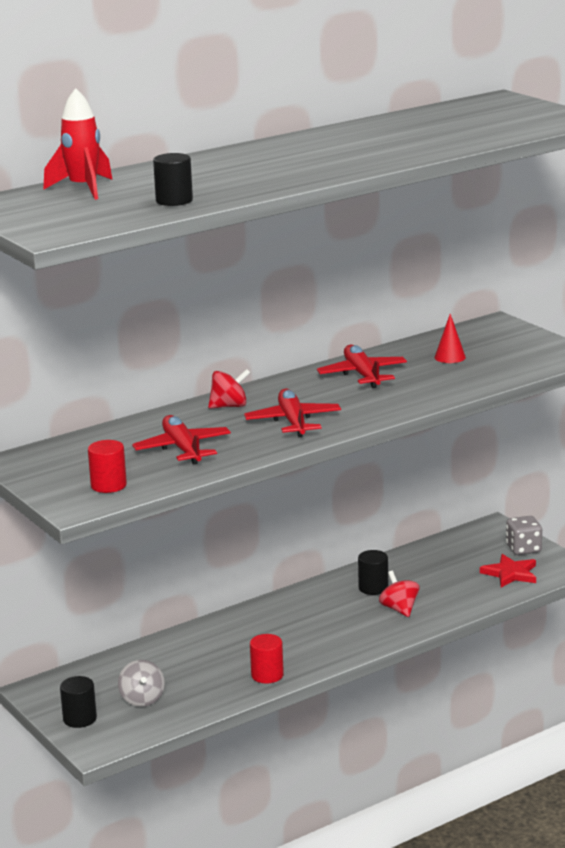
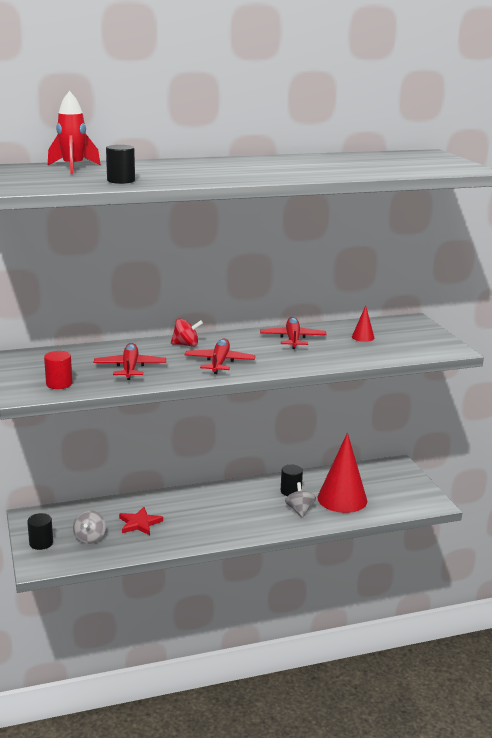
camera: 15 degrees right, 0 degrees up
(267, 675) = (182, 539): red cylinder -> none
(399, 609) = (300, 510): red spinning top -> grey spinning top
(446, 584) = (342, 499): none -> red cone
(510, 573) = (391, 500): red star -> red star (139, 523)
(523, 549) = (410, 484): grey dice -> none

